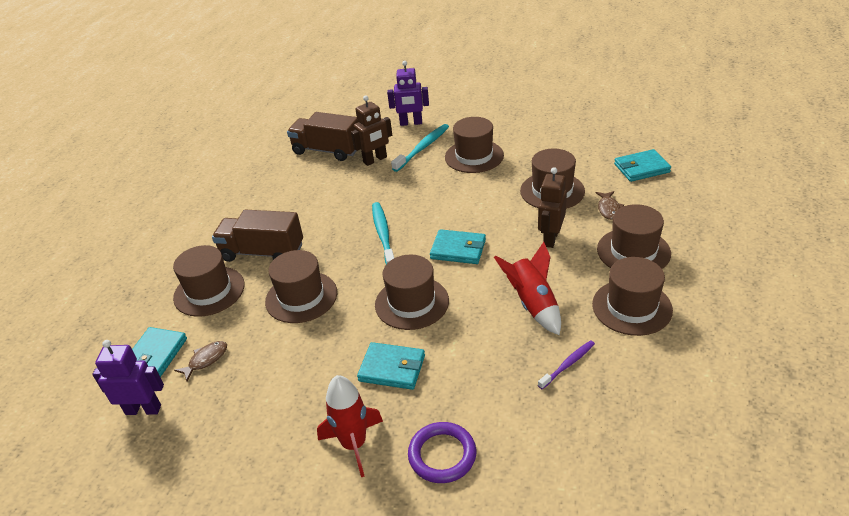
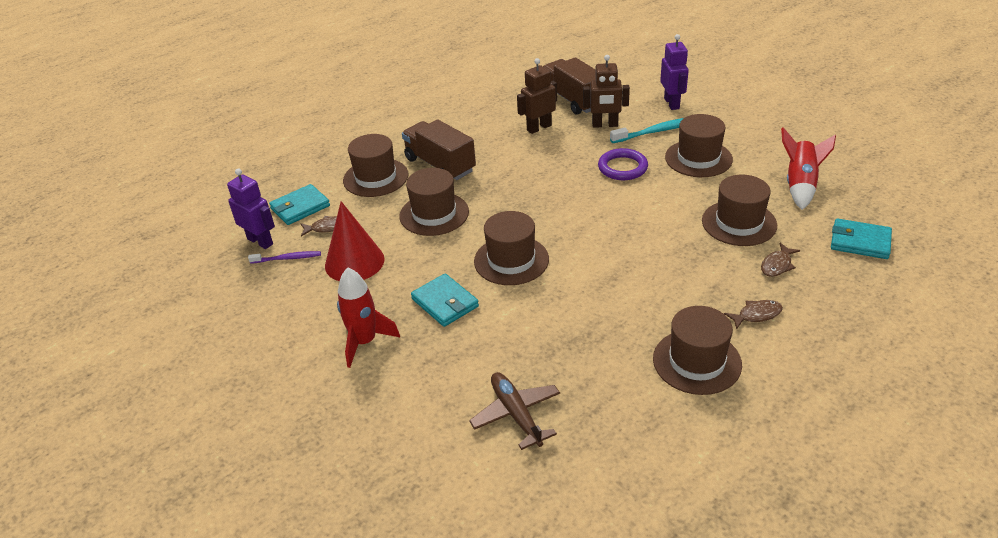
camera: 35 degrees right, 0 degrees up
(267, 377) = (354, 262): none -> red cone
(383, 235) = (545, 194): turquoise toothbrush -> none
(411, 123) = (672, 103): purple robot -> purple robot turned 135 degrees counterclockwise
(442, 455) = (416, 386): purple ring -> purple ring (622, 167)
(458, 249) = (595, 235): turquoise wallet -> none
(532, 304) = (609, 312): red rocket -> red rocket (800, 185)
(549, 427) = (516, 414): none -> brown plane
(550, 238) = (688, 265): brown robot -> brown robot (539, 128)
(568, 364) = (585, 376): purple toothbrush -> purple toothbrush (287, 258)
(633, 251) = (756, 315): brown hat -> brown fish

